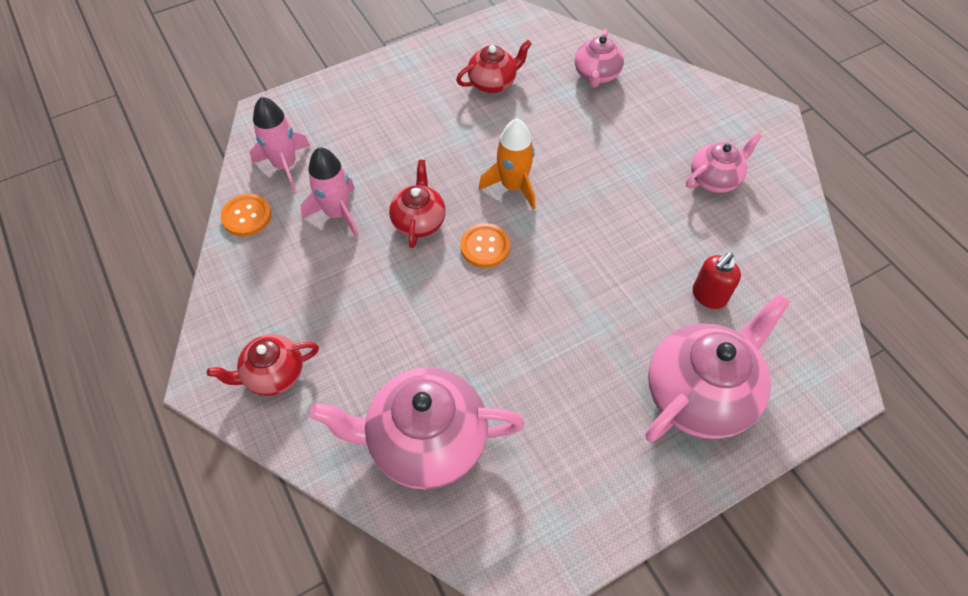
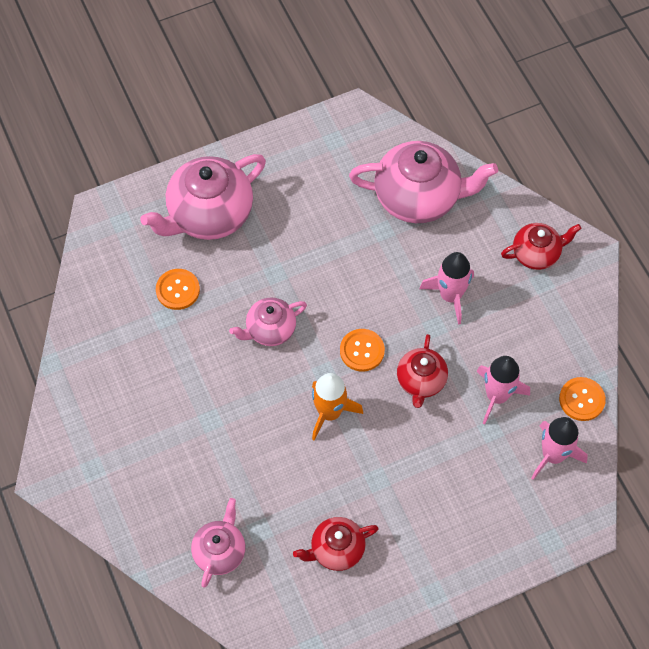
camera: 175 degrees left, 5 degrees up
(385, 314) = (450, 296): none -> pink rocket
(708, 296) = (178, 290): red soap dispenser -> orange button
(715, 179) = (134, 405): pink teapot -> pink teapot (270, 330)

